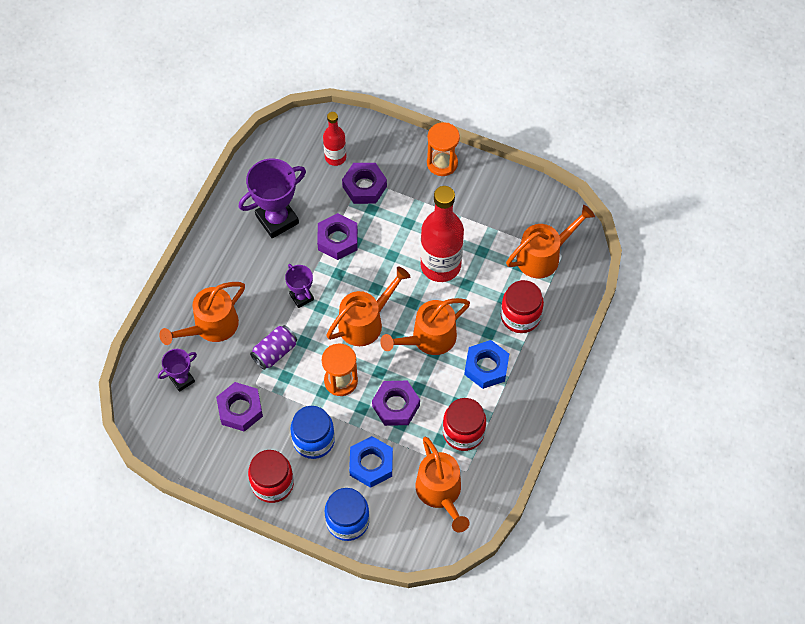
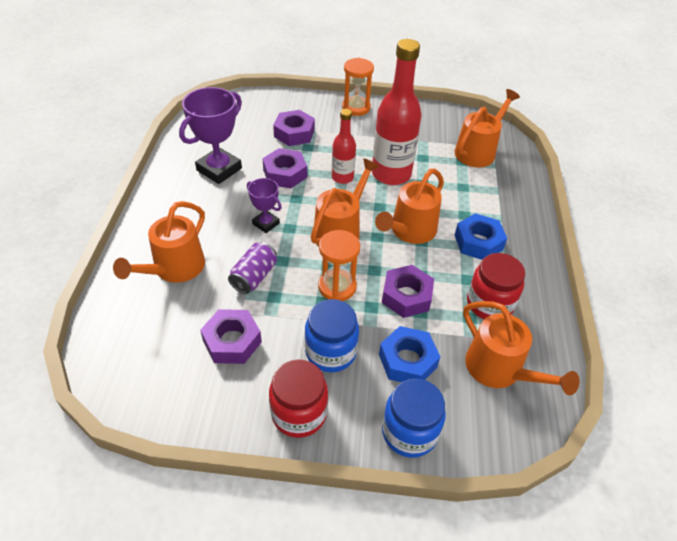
camera: 20 degrees left, 15 degrees down
(182, 379) = (152, 327): purple trophy -> none
(335, 157) = (259, 119): red bottle -> red bottle (342, 177)
(520, 316) = (485, 196): red jar -> none

